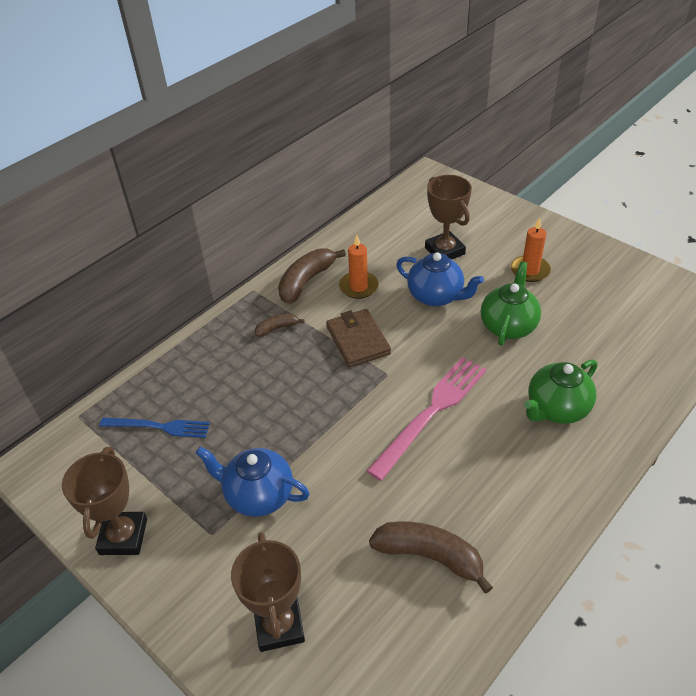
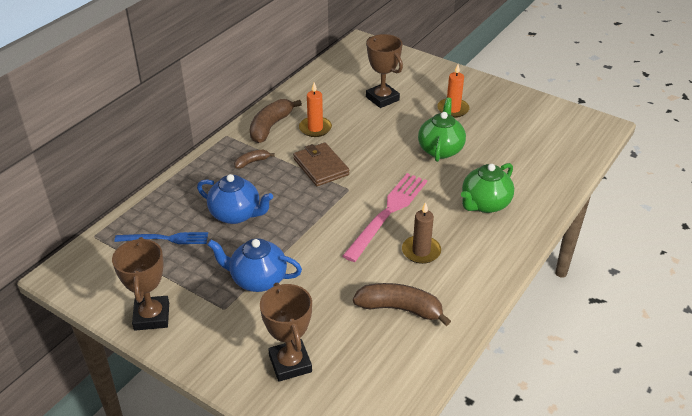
camera: 10 degrees left, 5 degrees down
(436, 296) = (380, 132): blue teapot -> blue teapot (236, 214)
(467, 472) = (421, 251): none -> brown candle

